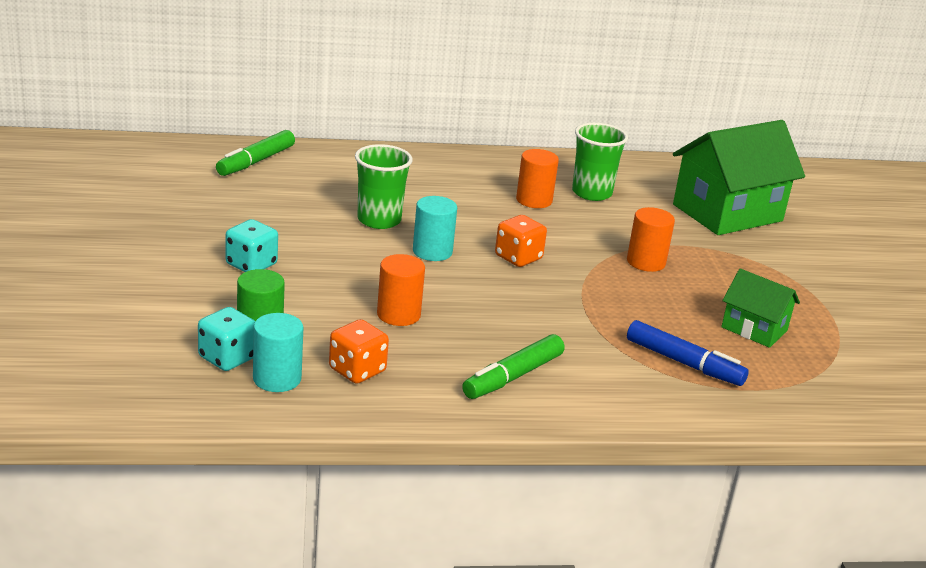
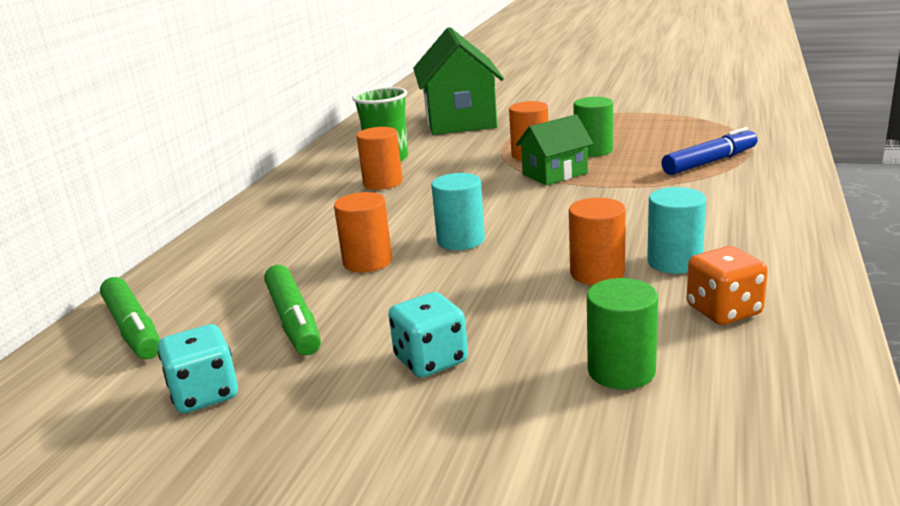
camera: 60 degrees left, 5 degrees down
(227, 358) = (690, 405): turquoise dice -> turquoise dice (204, 394)
(277, 378) = (746, 369): turquoise cylinder -> turquoise cylinder (674, 262)
(379, 220) = (367, 262): green cup -> orange cylinder
(513, 377) = (735, 229): green marker -> green marker (294, 320)
(518, 257) = (496, 202): orange dice -> none
(679, 295) = (593, 151): none -> green cylinder
(754, 329) = (656, 134): green house -> green house (555, 174)

